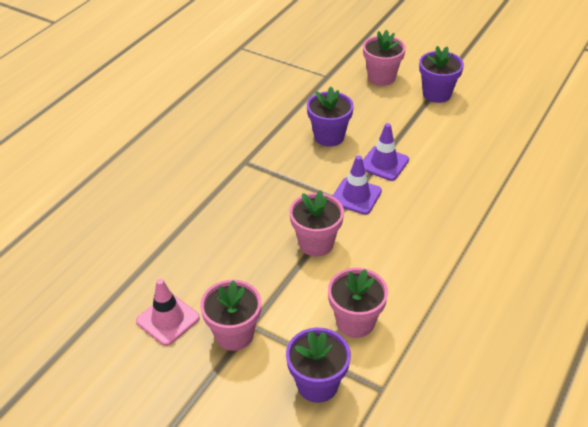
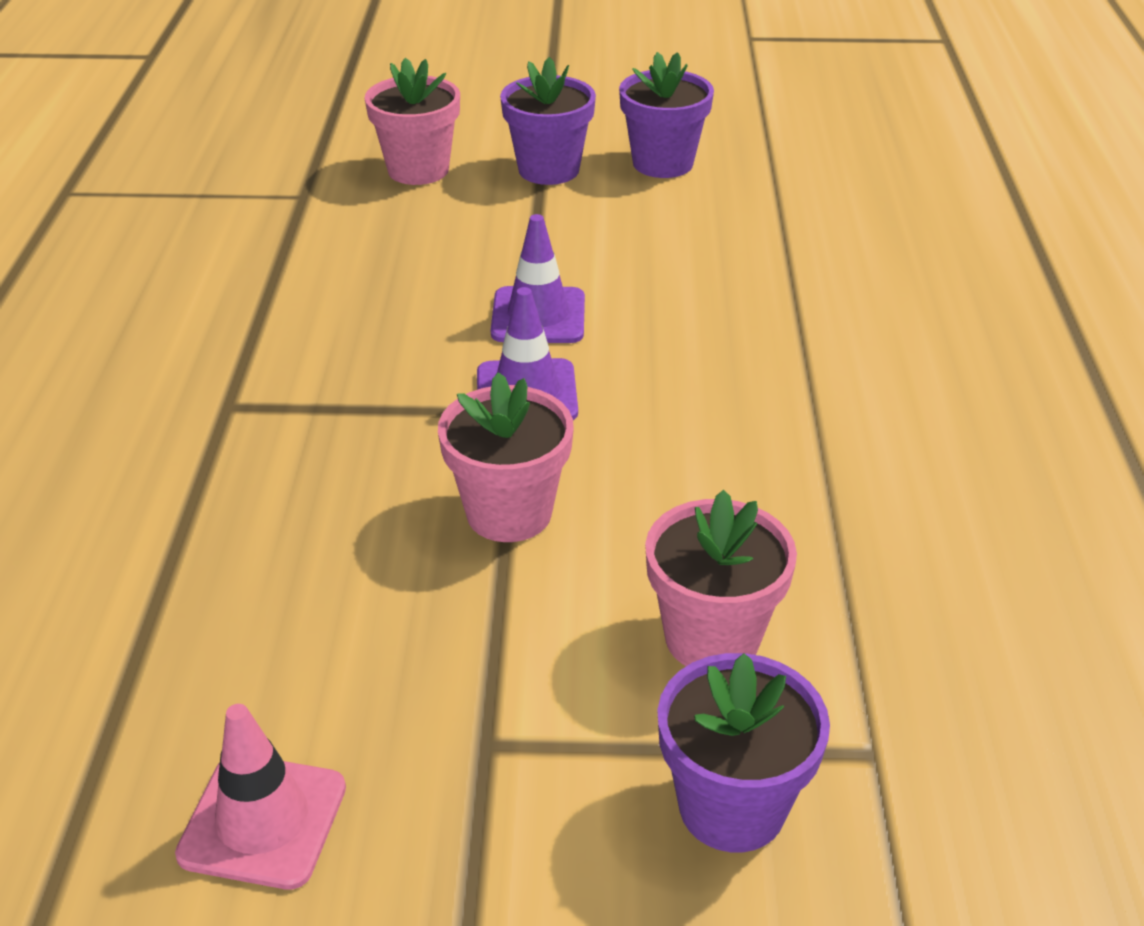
camera: 30 degrees left, 5 degrees down
(234, 334) = (458, 782): pink flower pot -> none
(329, 136) = (386, 302): purple flower pot -> purple flower pot (663, 163)

